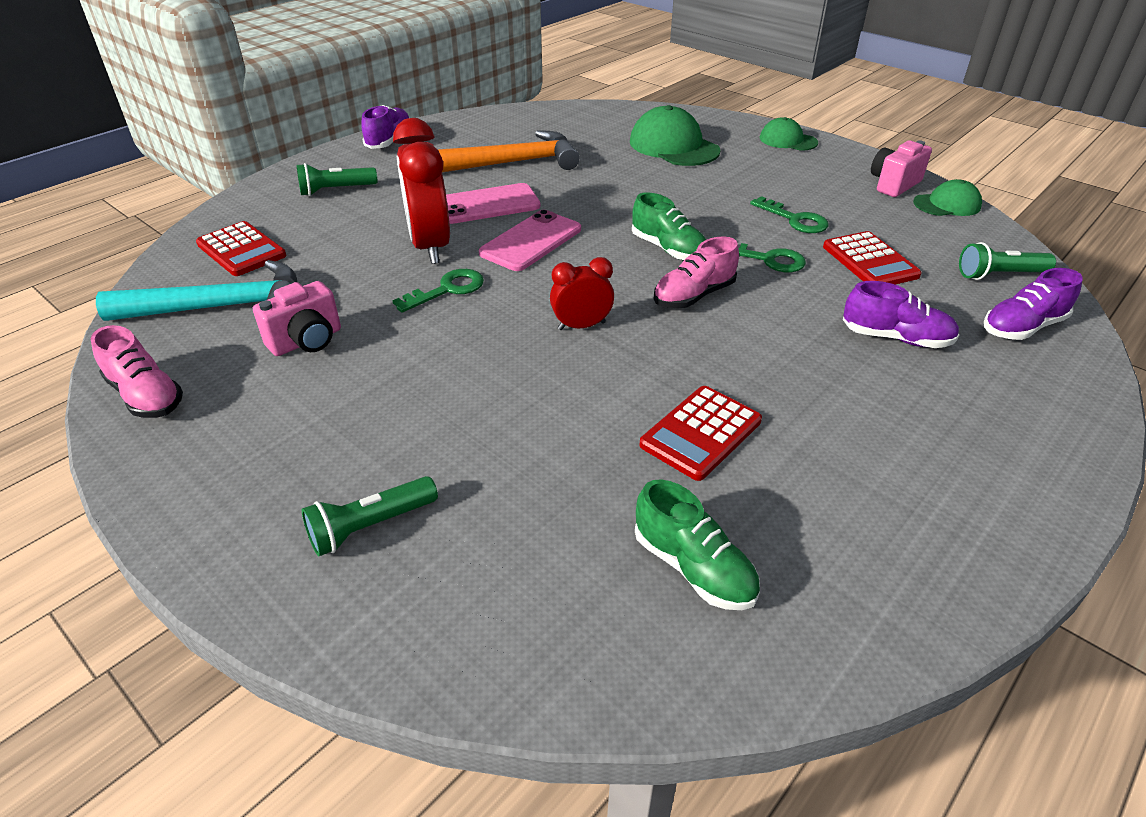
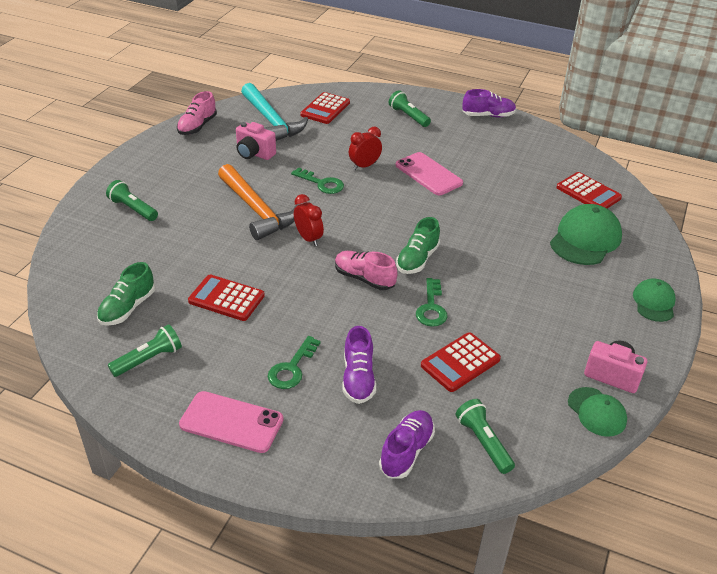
camera: 70 degrees right, 0 degrees up
(430, 246) = (364, 166): red clock -> red clock, size x0.55
(515, 163) = (496, 171): orange hammer -> orange hammer (257, 210)
(531, 241) = (393, 201): pink phone -> pink phone (231, 422)
(592, 125) = (588, 193): none -> red calculator
(795, 219) = (502, 317): green key -> green key (292, 368)
(843, 552) = (148, 359): none -> green flashlight
(1022, 327) = (406, 451): purple shoe -> purple shoe turned 75 degrees clockwise

